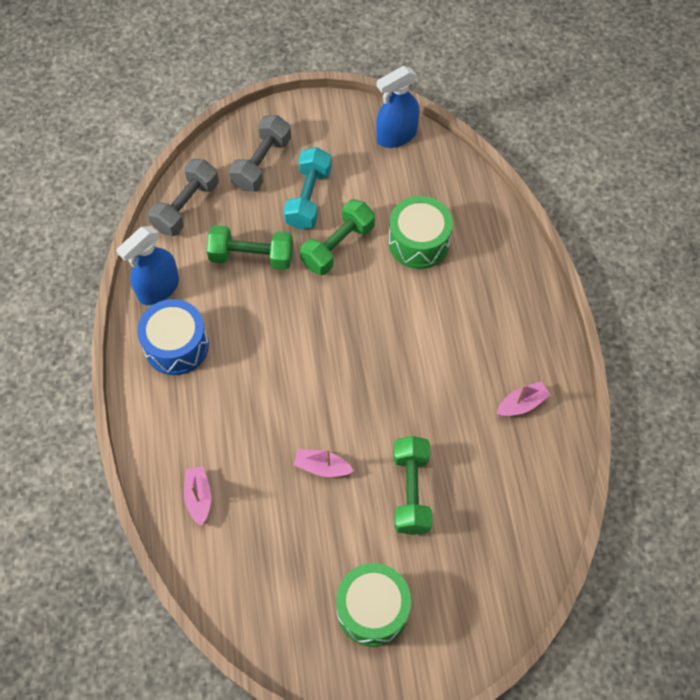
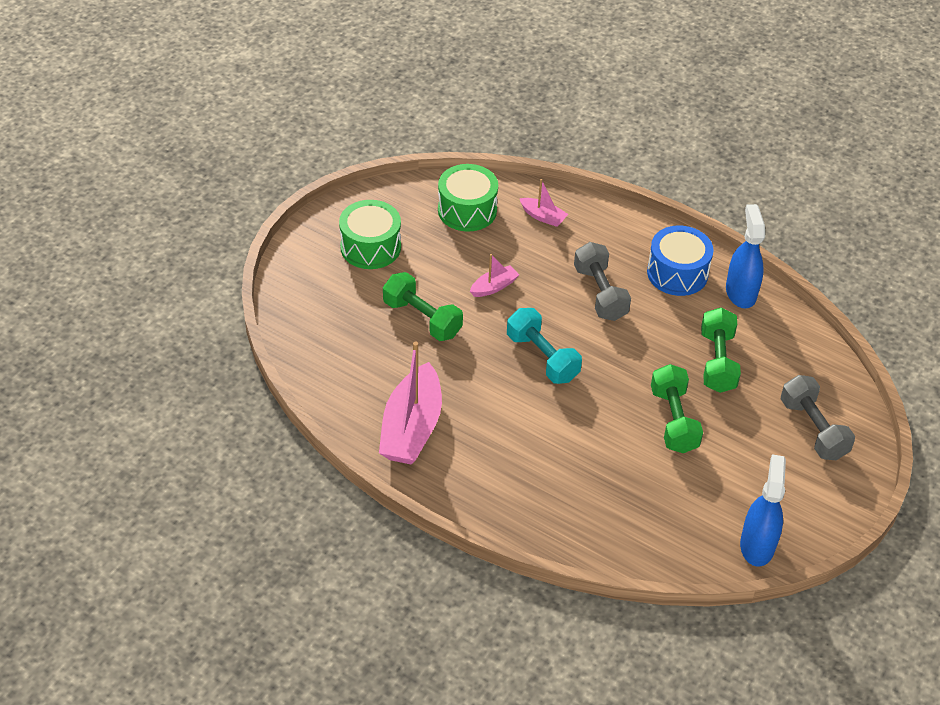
camera: 130 degrees right, 15 degrees down
(186, 207) = (809, 354): grey dumbbell -> grey dumbbell (600, 293)
(251, 257) = (717, 362): green dumbbell -> green dumbbell turned 45 degrees counterclockwise
(308, 198) = (743, 435): turquoise dumbbell -> turquoise dumbbell (542, 357)
(418, 242) = (623, 475): green drum -> green drum (467, 210)
(522, 404) = (411, 428): pink boat -> pink boat, size x2.11

